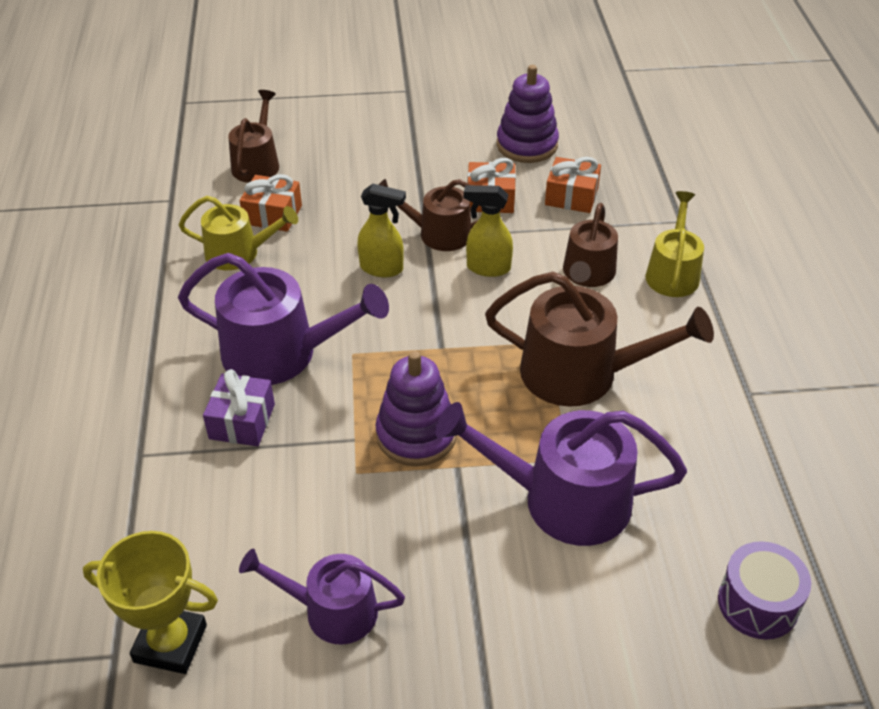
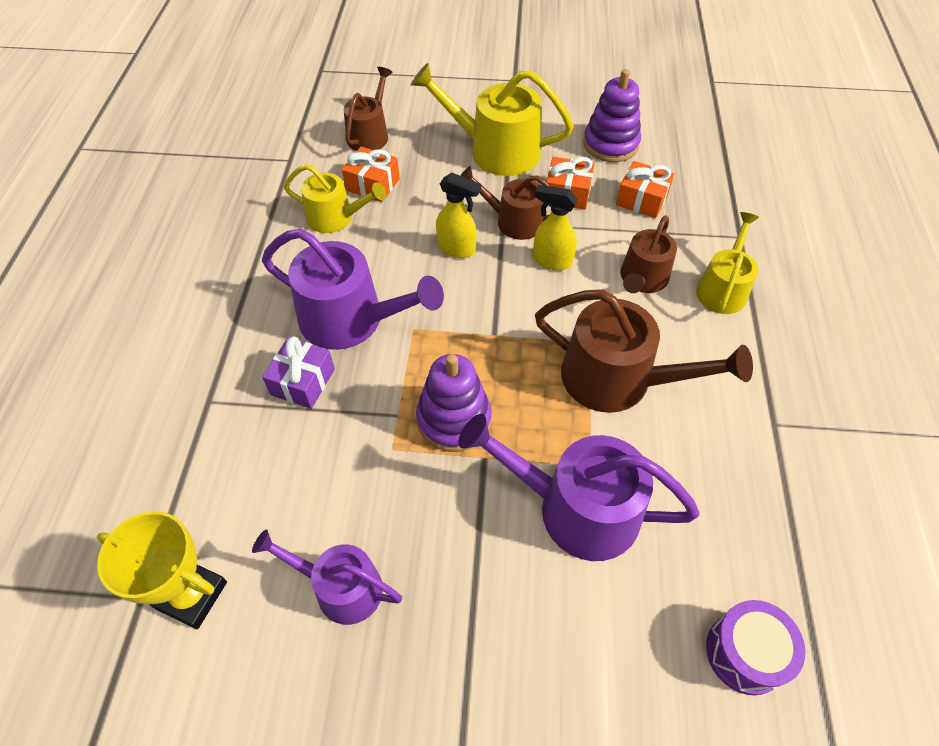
camera: 10 degrees right, 10 degrees up
(403, 165) = (496, 150): none -> yellow watering can

